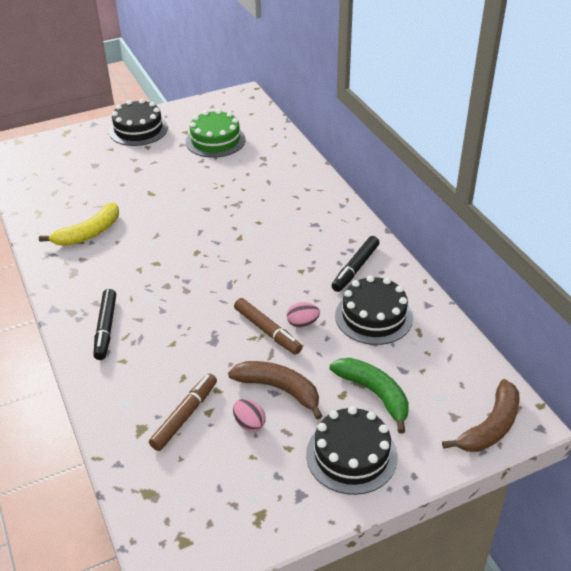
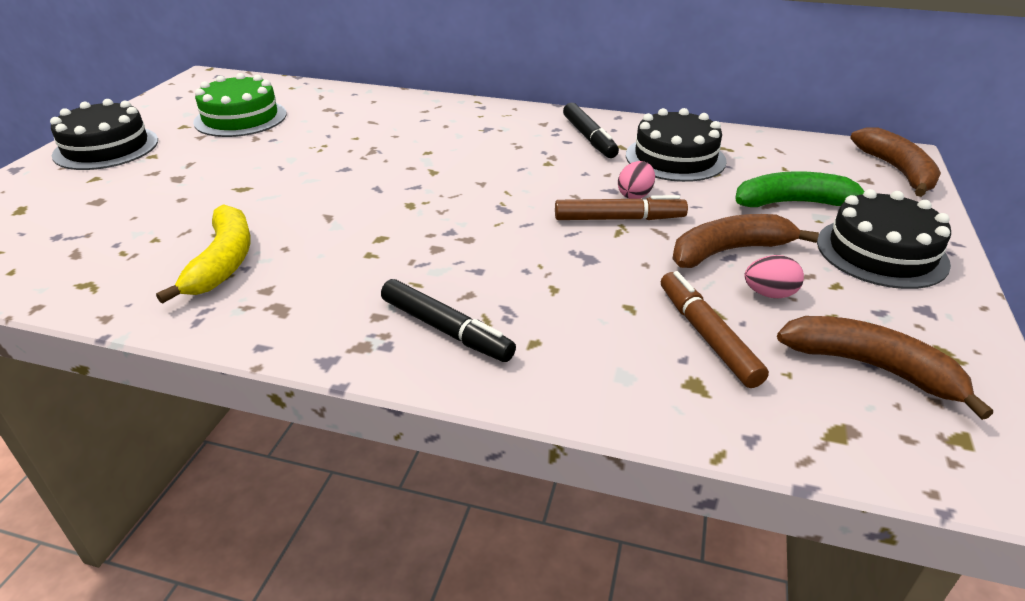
camera: 50 degrees left, 5 degrees down
(216, 488) = (871, 367): none -> brown banana

